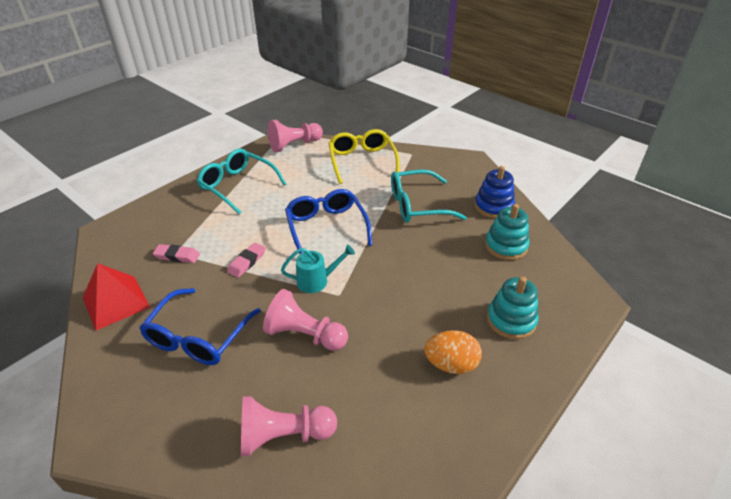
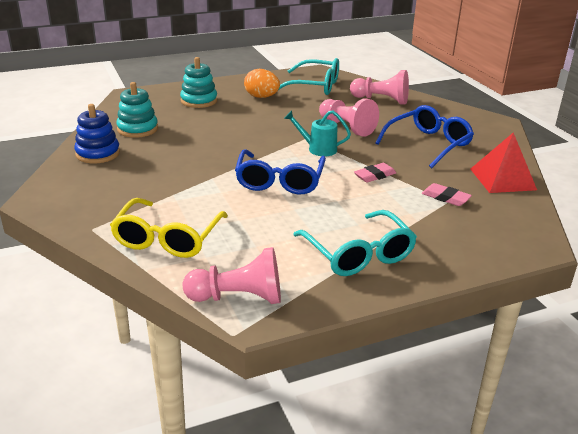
camera: 155 degrees left, 10 degrees down
(417, 205) = (167, 174): turquoise glasses -> turquoise glasses (314, 86)

